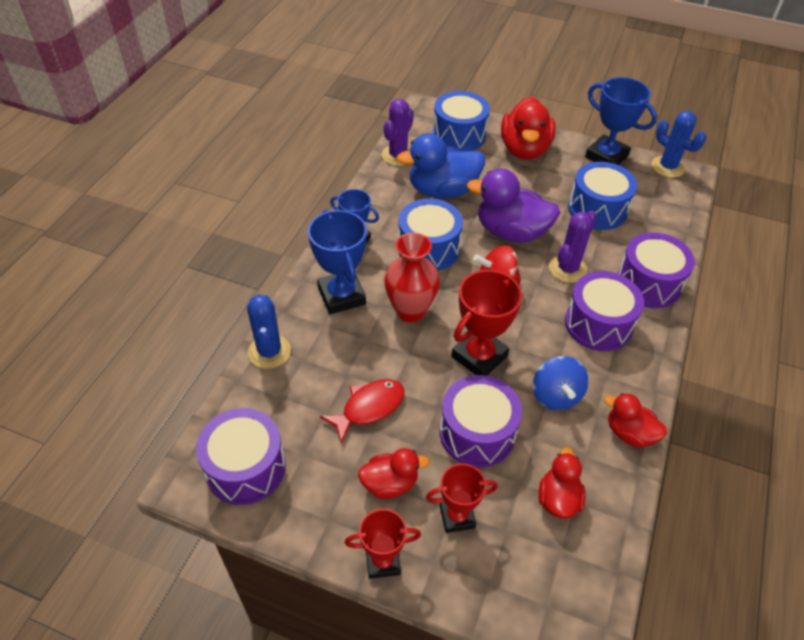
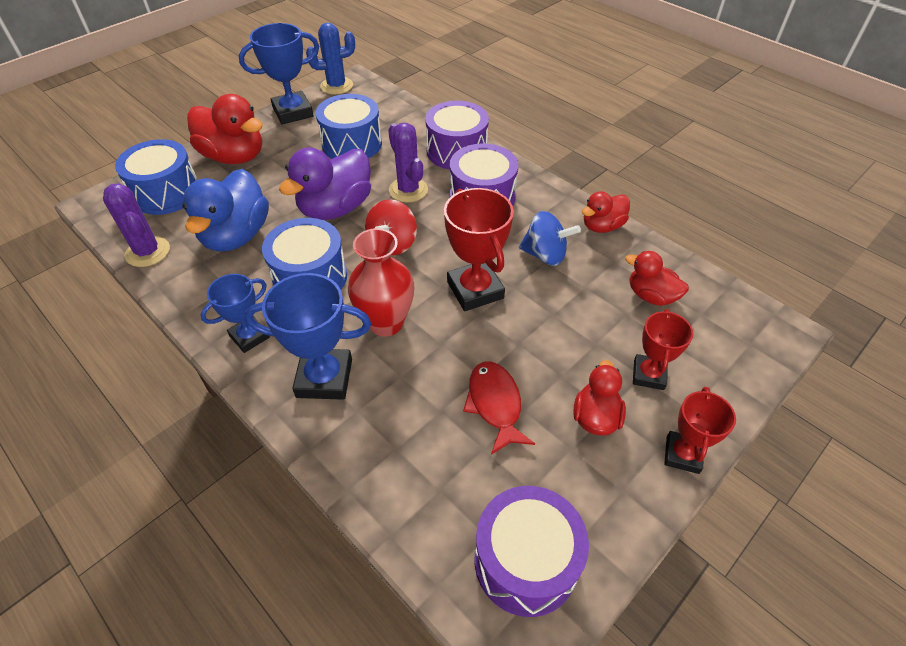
camera: 65 degrees left, 0 degrees up
(269, 352) = (364, 482): blue cactus -> none
(477, 433) = (562, 325): purple drum -> none

